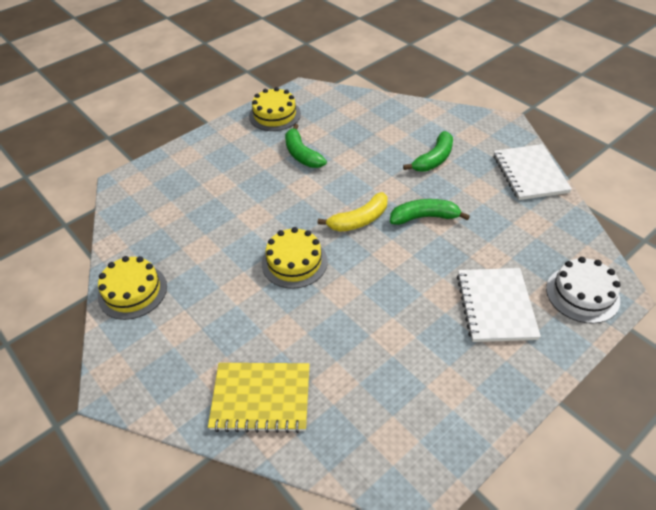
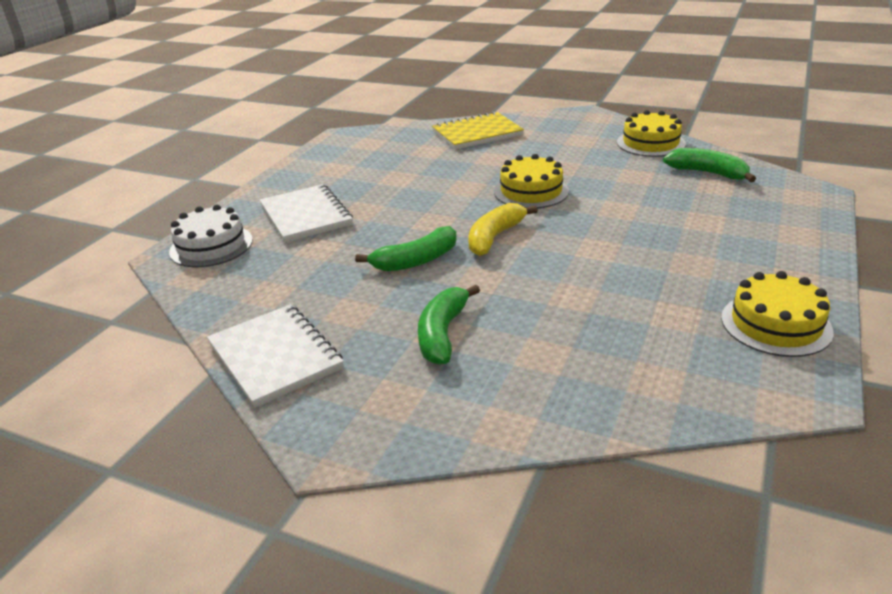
camera: 155 degrees right, 15 degrees down
(302, 154) = (649, 281): green banana -> green banana (708, 173)

